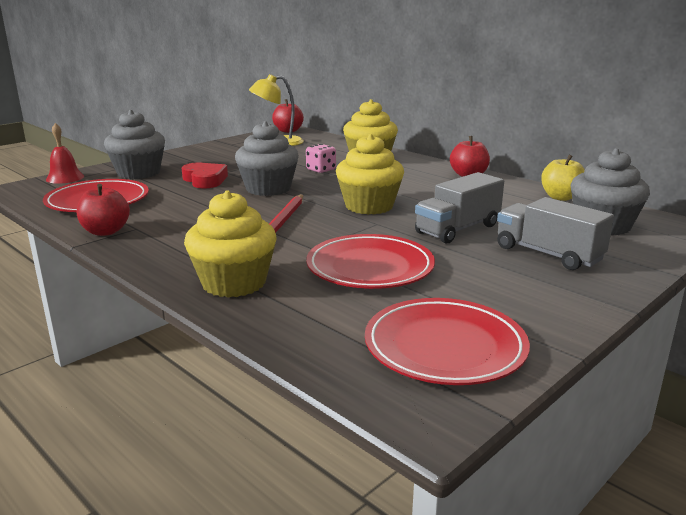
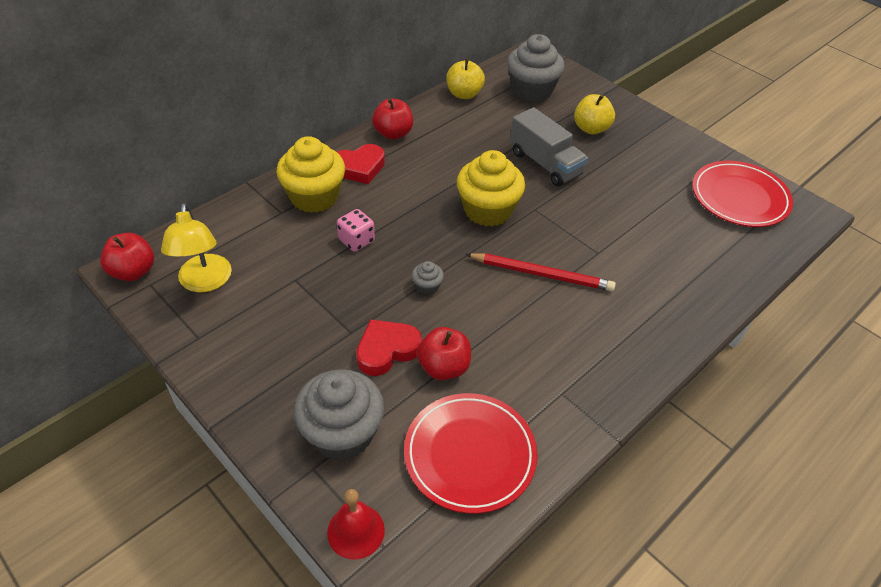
camera: 90 degrees left, 25 degrees up
(105, 231) = (574, 419): red apple -> red apple (443, 367)
(234, 283) = (677, 300): yellow cupcake -> none
(268, 188) = (427, 286): grey cupcake -> grey cupcake, size x0.43
(370, 267) = (631, 220): red plate -> none
(412, 168) = (359, 168): none -> red heart
(548, 254) = (591, 128): grey truck -> yellow apple

